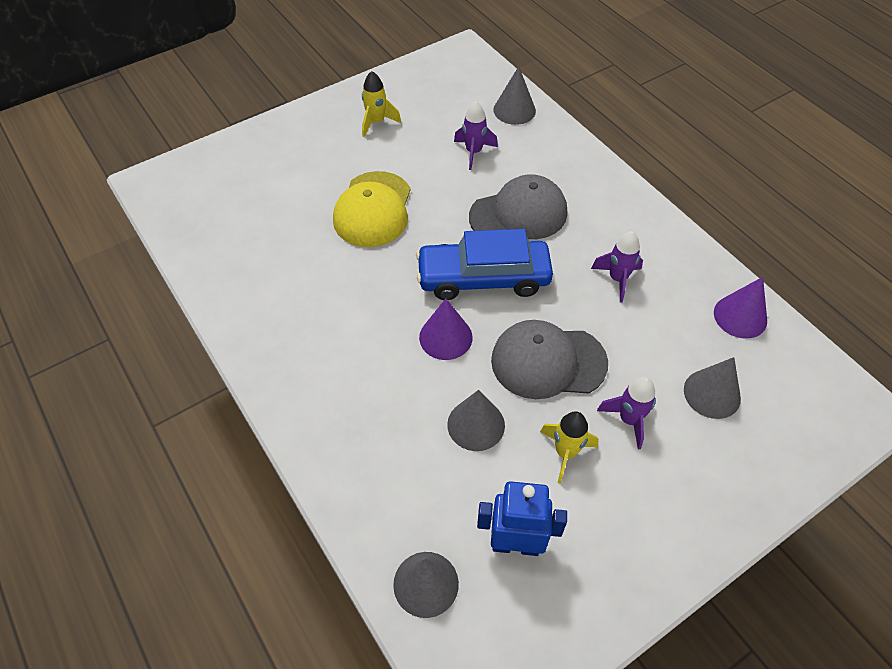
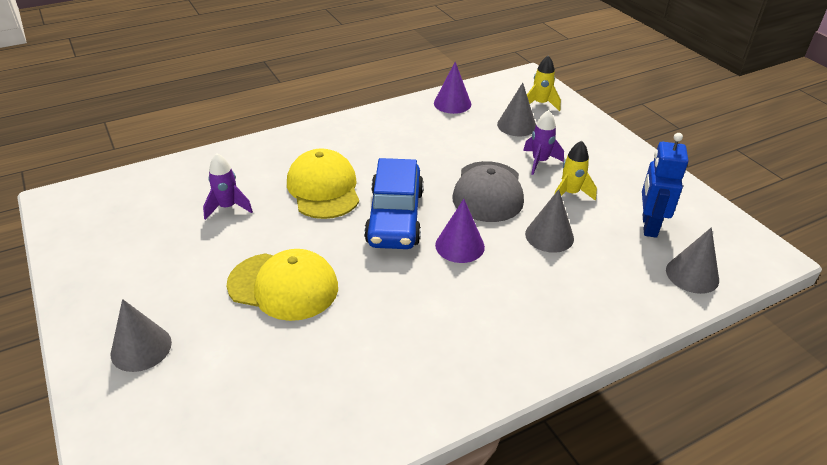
camera: 85 degrees left, 15 degrees down
(376, 122) = (140, 276): yellow rocket -> yellow rocket (540, 104)
(514, 110) = (179, 175): grey cone -> grey cone (141, 348)
(518, 214) = (323, 189): grey cap -> yellow cap
(617, 279) = (409, 147): purple rocket -> none

